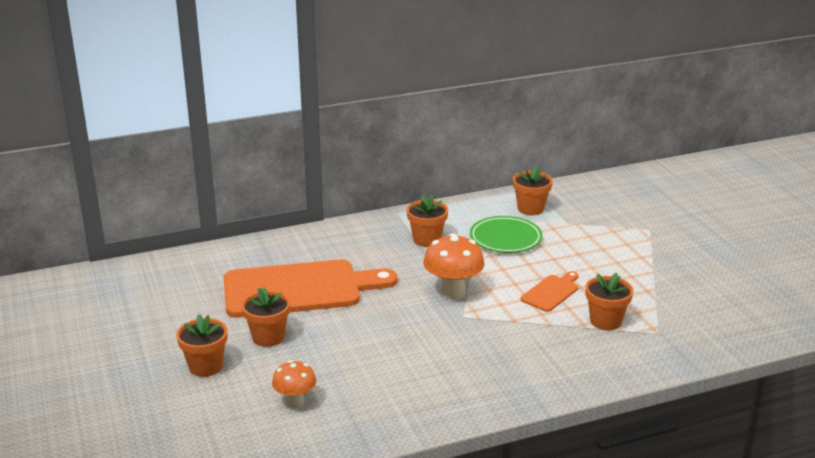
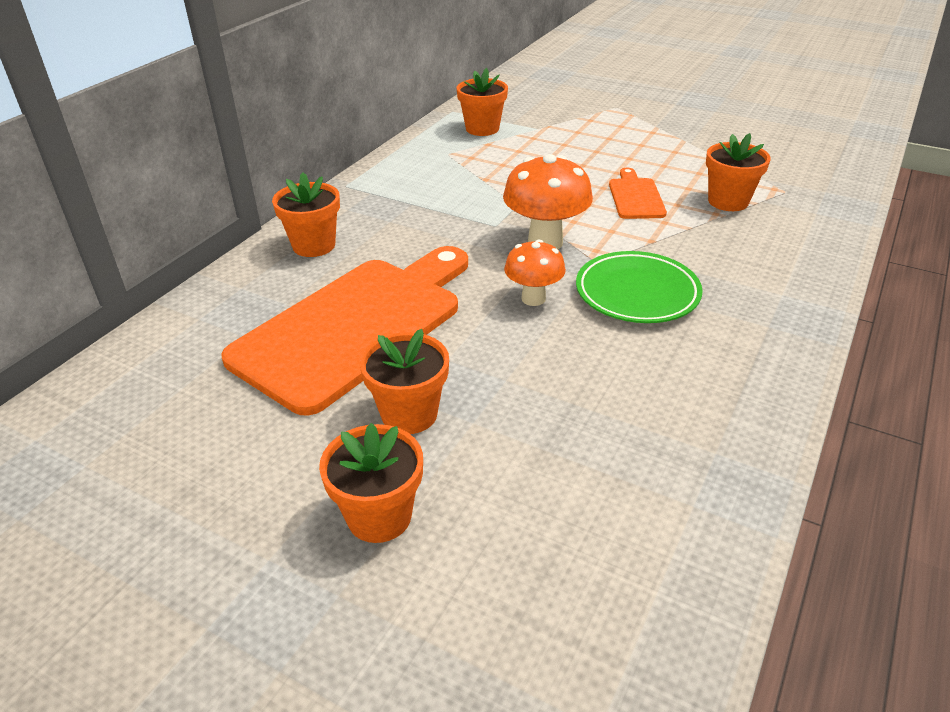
camera: 40 degrees left, 10 degrees up
(295, 402) = (587, 487): orange mushroom -> orange mushroom (533, 298)
(427, 240) = (425, 199): orange flower pot -> orange flower pot (314, 245)
(505, 238) = (505, 165): green plate -> green plate (637, 293)

